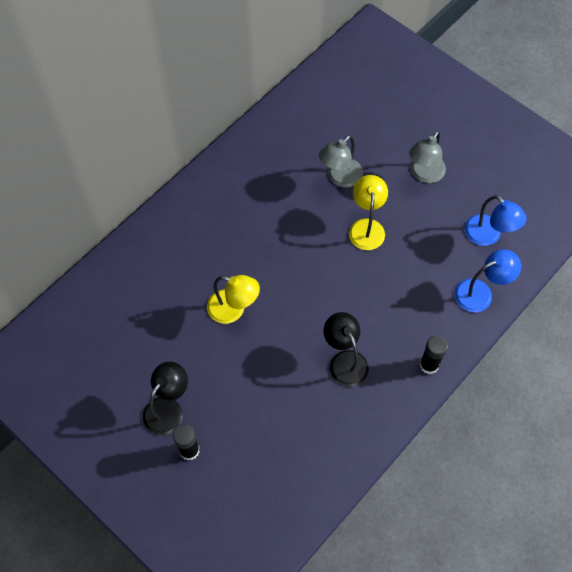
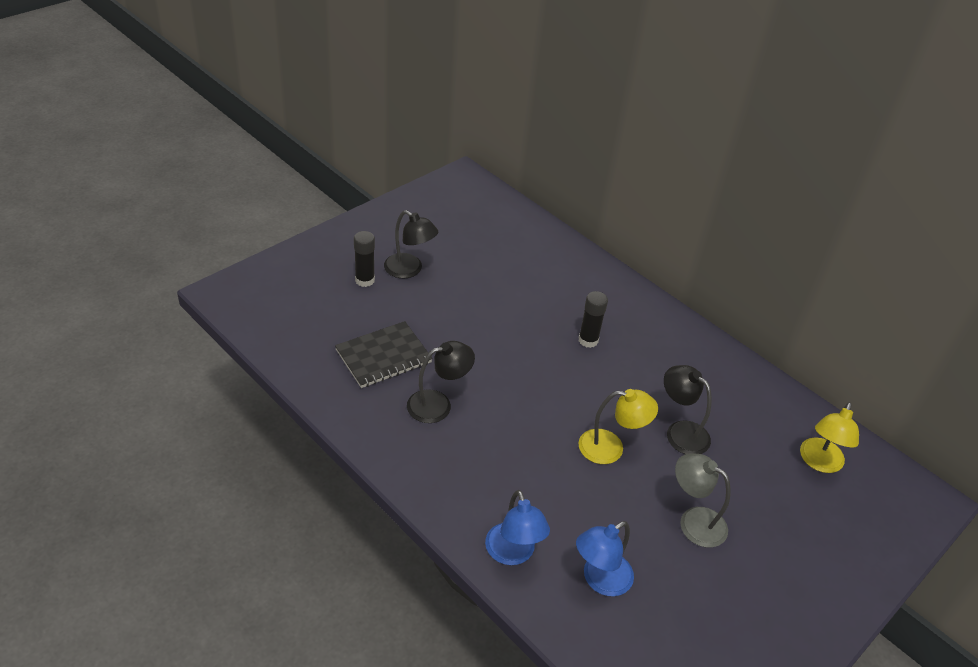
camera: 90 degrees right, 20 degrees down
(233, 310) = (509, 323): yellow lamp -> yellow lamp (819, 462)
(295, 415) = (383, 356): none -> black notebook
(340, 178) = (680, 432): grey lamp -> black lamp
(429, 365) = (421, 480): black glue stick -> black glue stick (588, 340)

